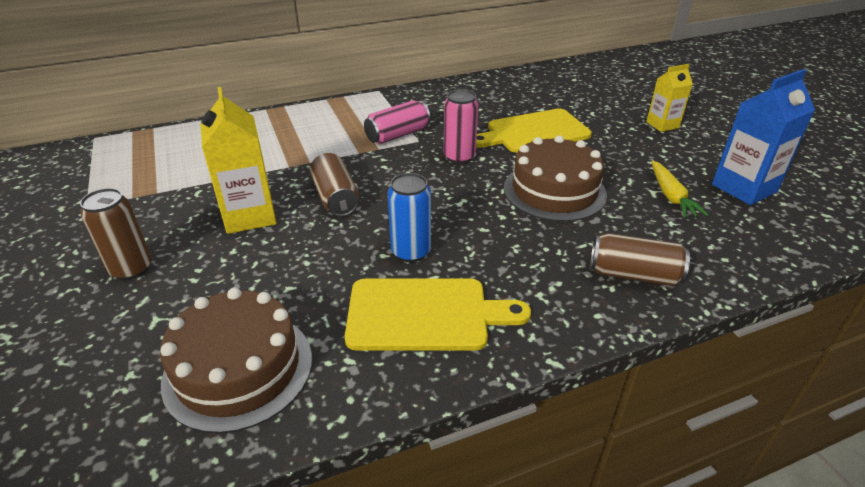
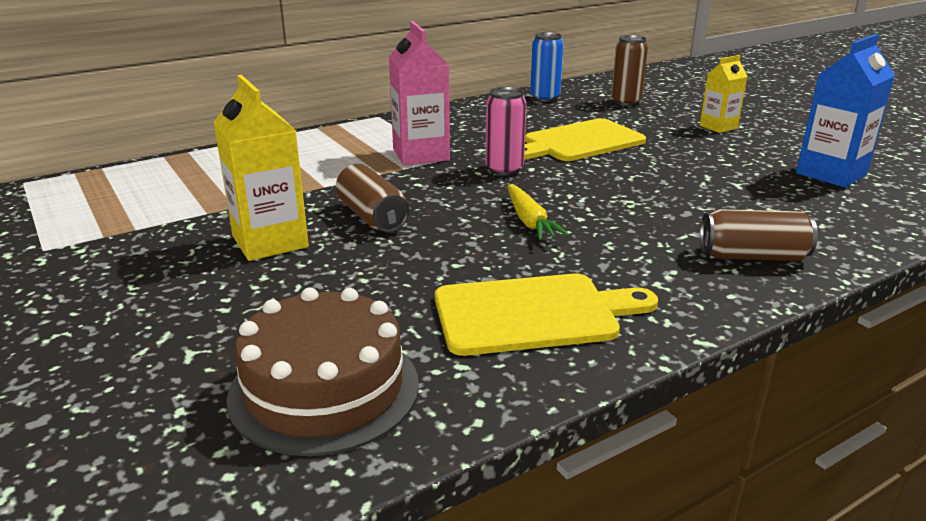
camera: 10 degrees left, 10 degrees down
(132, 269) = (135, 306): brown can -> brown can (625, 102)
(397, 135) = (421, 154): pink can -> pink carton
(411, 252) = (488, 259): blue can -> blue can (544, 98)
(554, 191) = (628, 191): brown cake -> none
(671, 196) = (758, 186): yellow carrot -> yellow carrot (529, 221)

